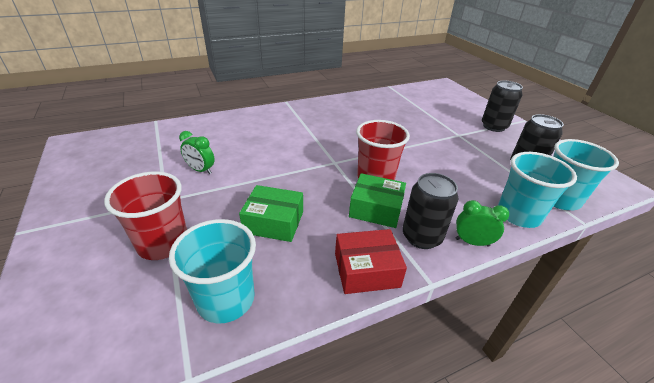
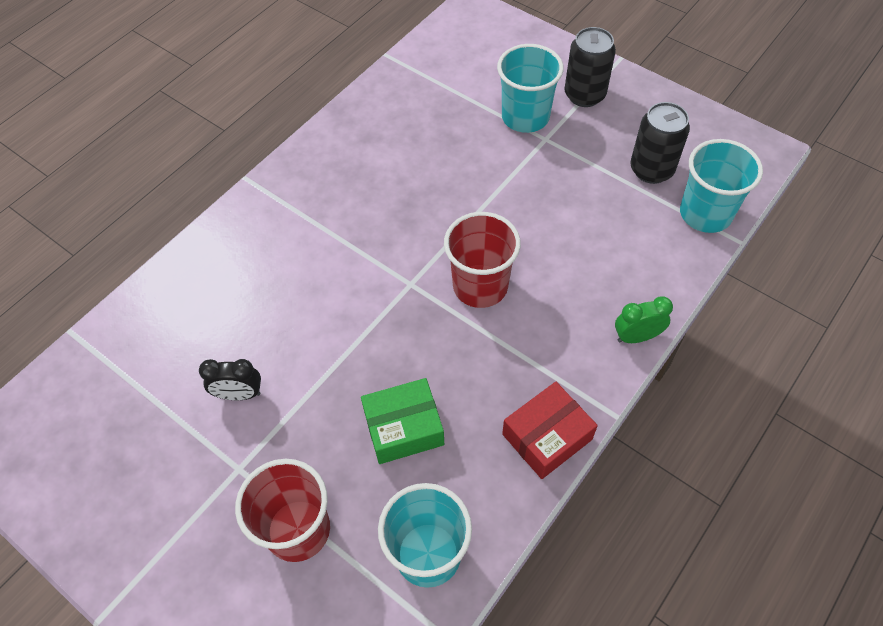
camera: 25 degrees left, 20 degrees up
(201, 170) = (239, 394): green clock -> black clock
(376, 209) = (509, 342): green box -> none
(421, 237) = (581, 358): black can -> none
(518, 215) = (670, 265): turquoise cup -> turquoise cup (525, 117)

